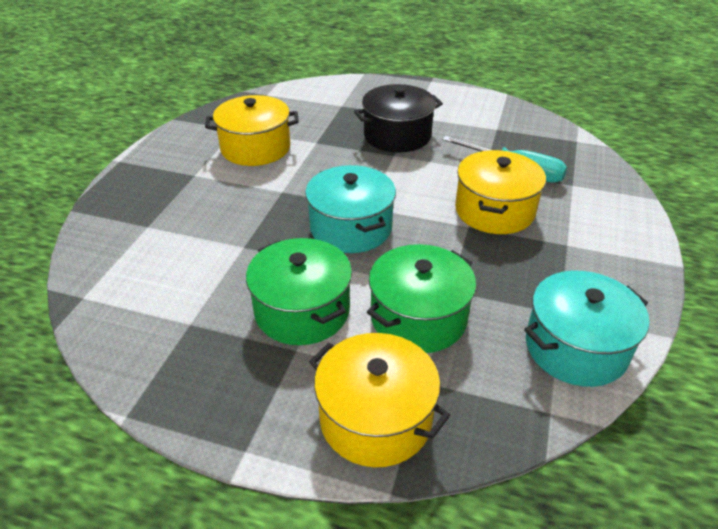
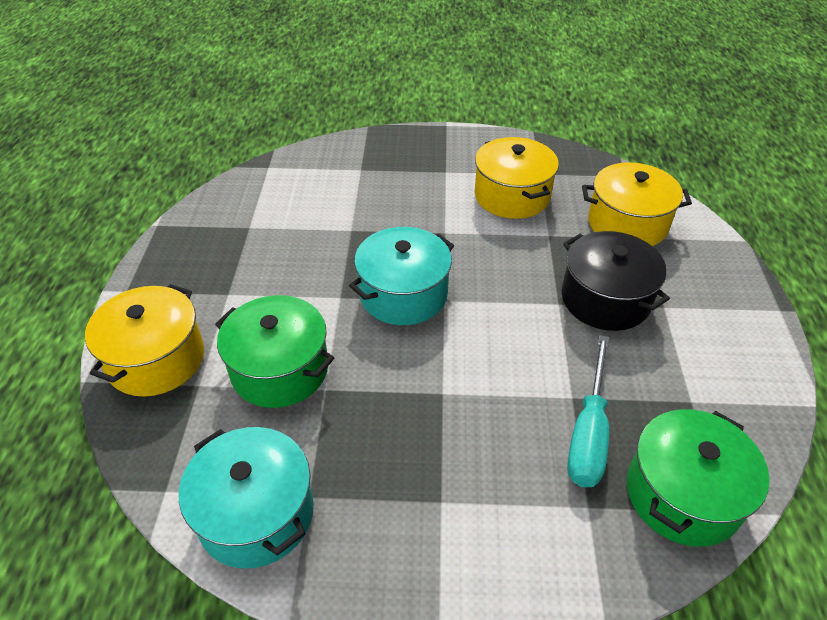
camera: 75 degrees right, 5 degrees up
(302, 310) = (275, 287): green pot -> green pot (682, 494)
(494, 210) = (484, 416): yellow pot -> yellow pot (627, 224)

